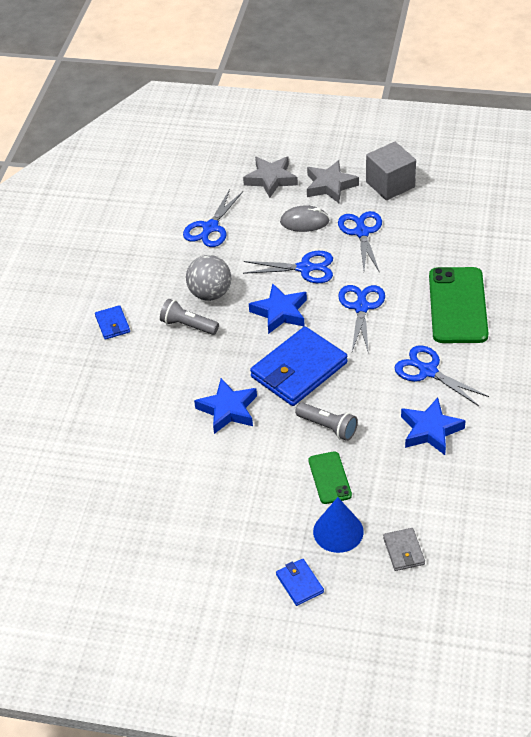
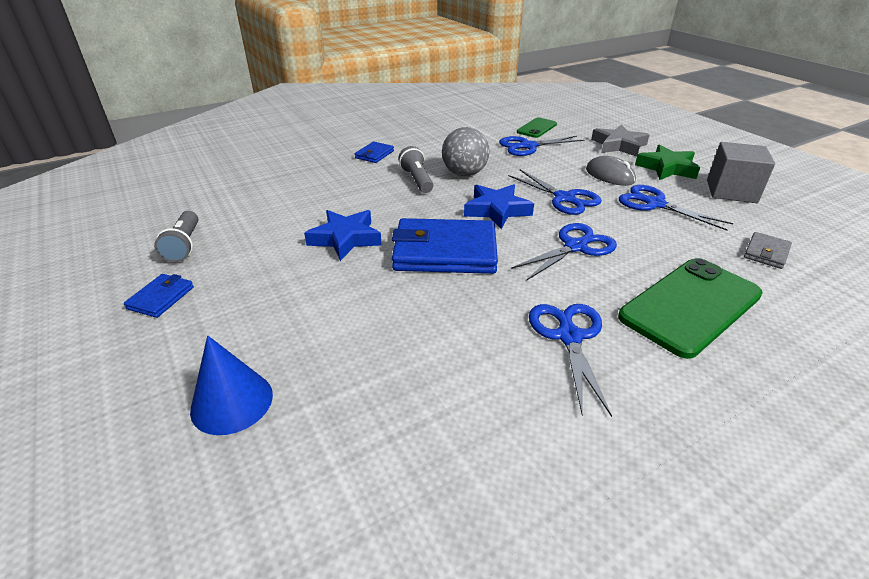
camera: 45 degrees right, 10 degrees down
(299, 583) = (112, 415): blue wallet -> blue wallet (161, 298)
(328, 427) = (392, 307): grey flashlight -> grey flashlight (184, 245)
(329, 478) = (317, 347): green phone -> green phone (537, 128)
(330, 185) = (667, 168): grey star -> green star
(362, 232) = (655, 204): blue scissors -> blue scissors turned 90 degrees counterclockwise
(403, 551) = (238, 496): grey wallet -> grey wallet (766, 253)
(430, 430) = (485, 392): blue star -> none

